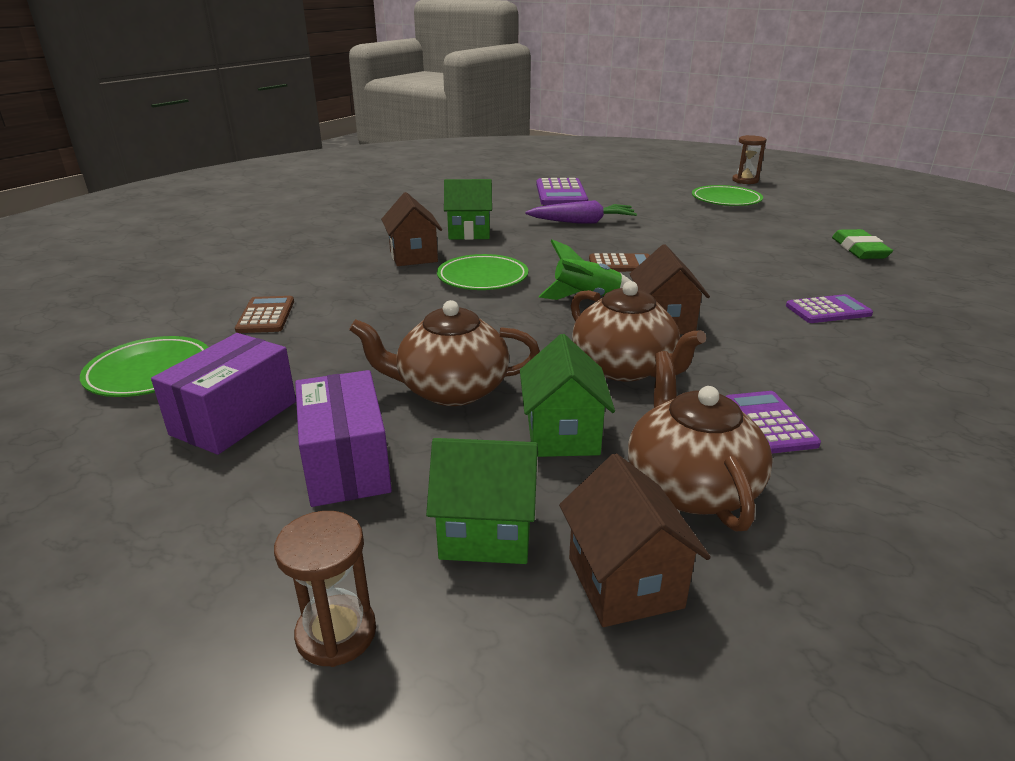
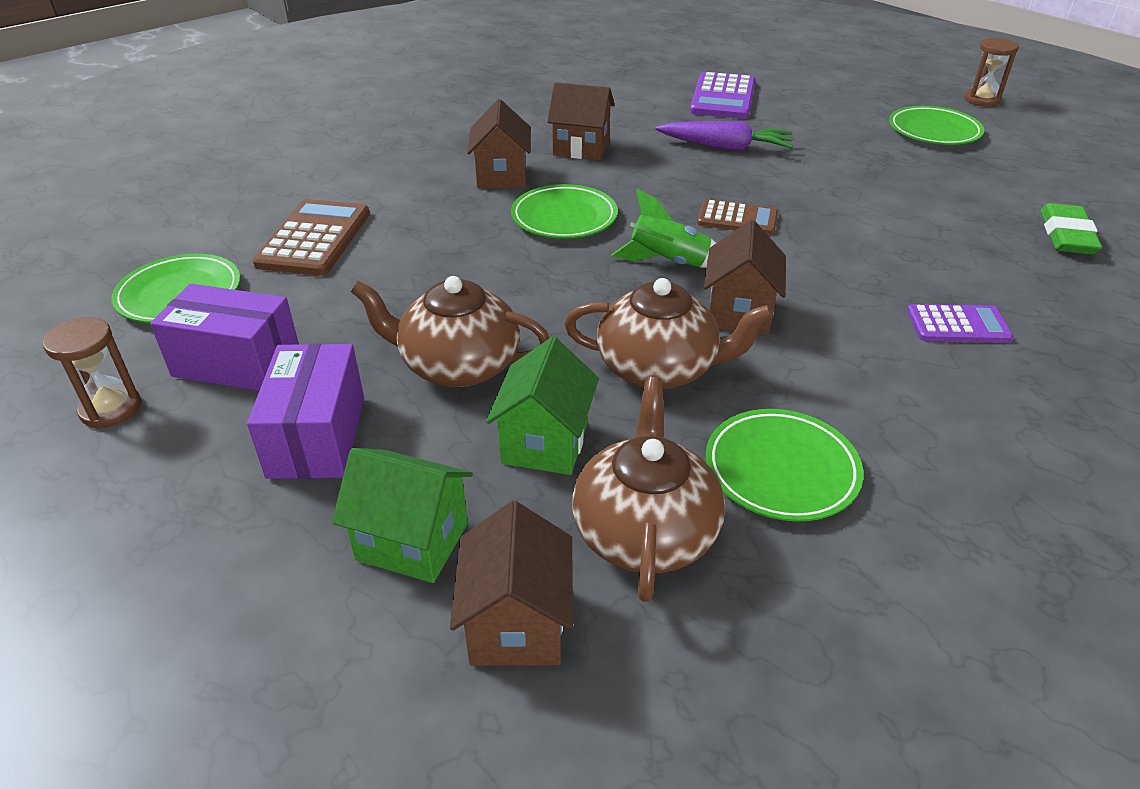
camera: 15 degrees right, 10 degrees up
(235, 418) = (236, 363): purple box -> purple box turned 60 degrees clockwise
(266, 316) = (314, 239): brown calculator -> brown calculator, size x1.58
(336, 633) = (234, 614): brown hourglass -> brown hourglass (111, 409)
(469, 233) = (581, 148): green house -> brown house
(624, 368) = (659, 368): brown teapot -> brown teapot turned 60 degrees counterclockwise
(769, 423) = (781, 470): purple calculator -> green plate

